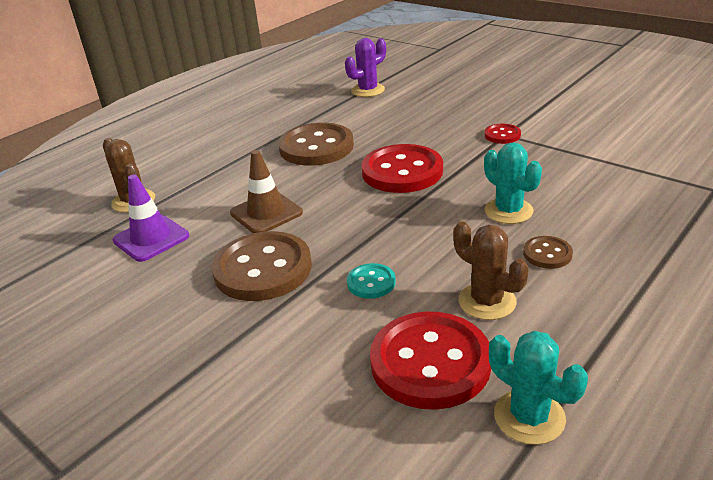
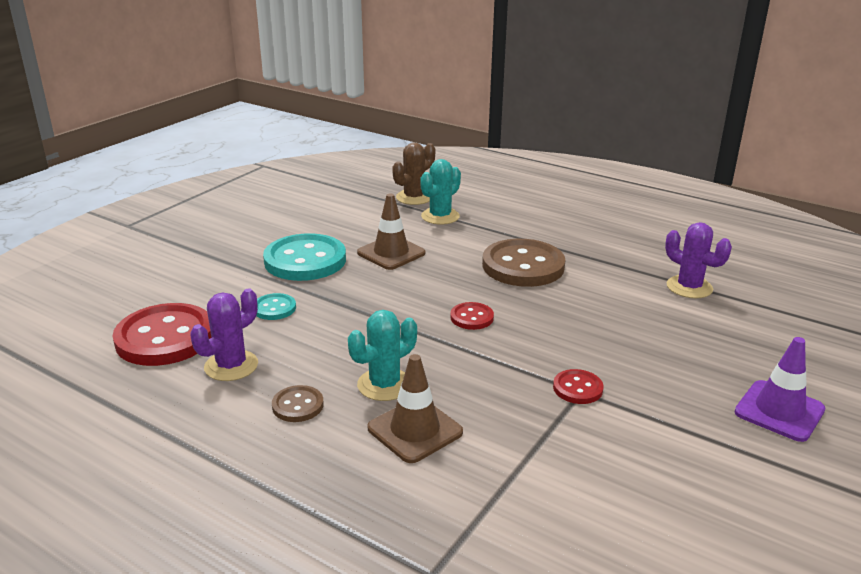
camera: 80 degrees right, 5 degrees down
(151, 238) = (356, 213): purple traffic cone -> purple traffic cone (779, 411)
(263, 269) = (305, 260): brown button -> turquoise button
(402, 171) = (472, 317): red button -> red button, size x0.47
(487, 301) = (231, 366): brown cactus -> purple cactus
(529, 417) = (88, 381): turquoise cactus -> turquoise cactus (440, 216)
(567, 196) = (415, 430): none -> brown traffic cone

